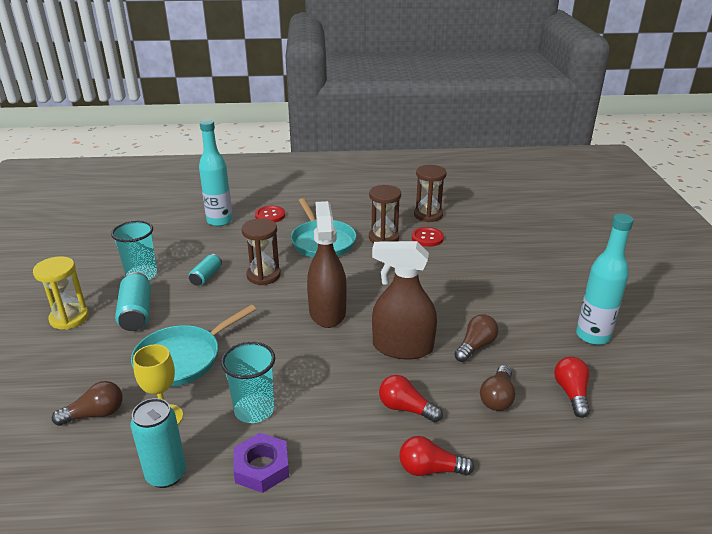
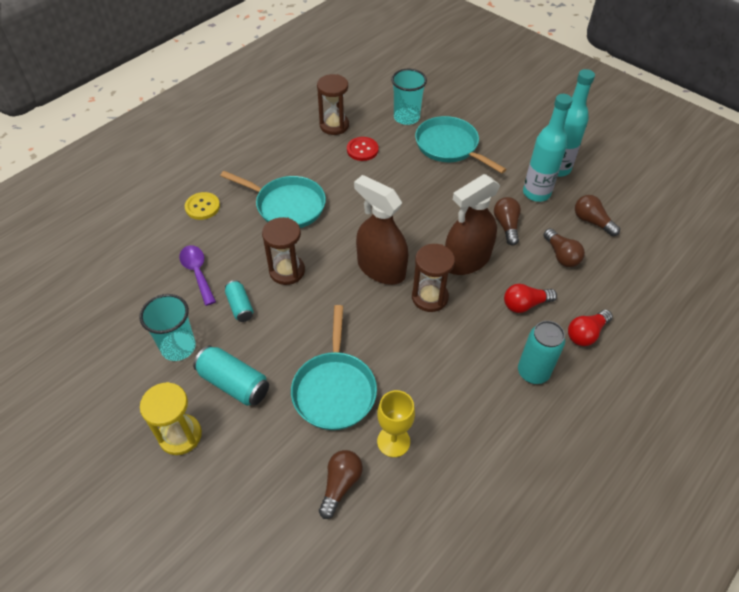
camera: 45 degrees left, 20 degrees up
(166, 474) = (454, 475): turquoise can -> turquoise can (533, 372)
(213, 245) = (197, 272): none -> purple spoon
(219, 221) = (163, 243): turquoise bottle -> turquoise bottle (536, 193)
(254, 410) = (441, 384): turquoise cup -> turquoise cup (406, 117)
(261, 467) = (501, 416): purple nut -> none
(270, 215) = (202, 207): red button -> yellow button
(383, 238) = (330, 170): brown hourglass -> brown hourglass (429, 297)
(505, 270) = (449, 146): none -> turquoise pan
(571, 393) = (592, 221): red light bulb -> brown light bulb

